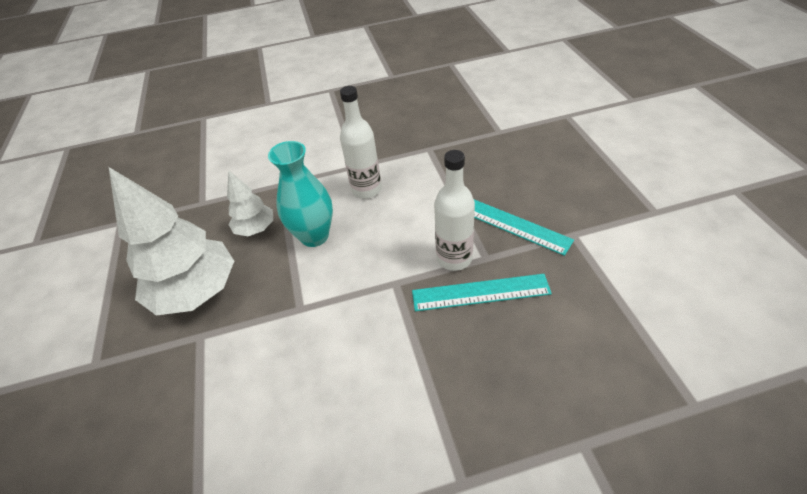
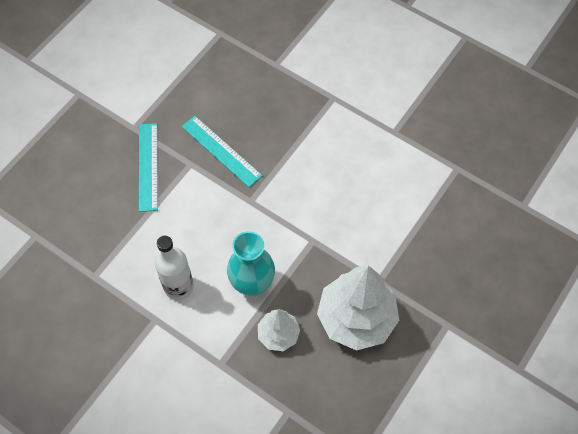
camera: 135 degrees left, 15 degrees up
(454, 258) = (204, 181): white bottle -> none

